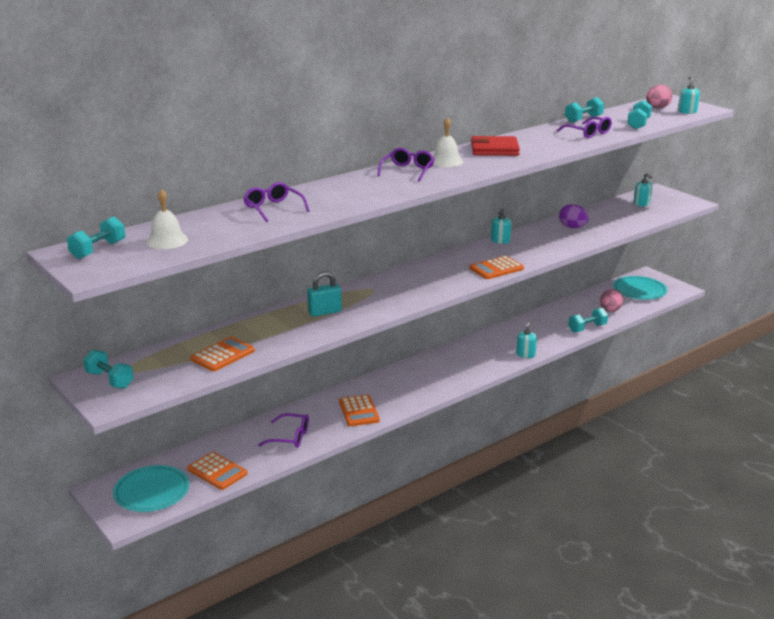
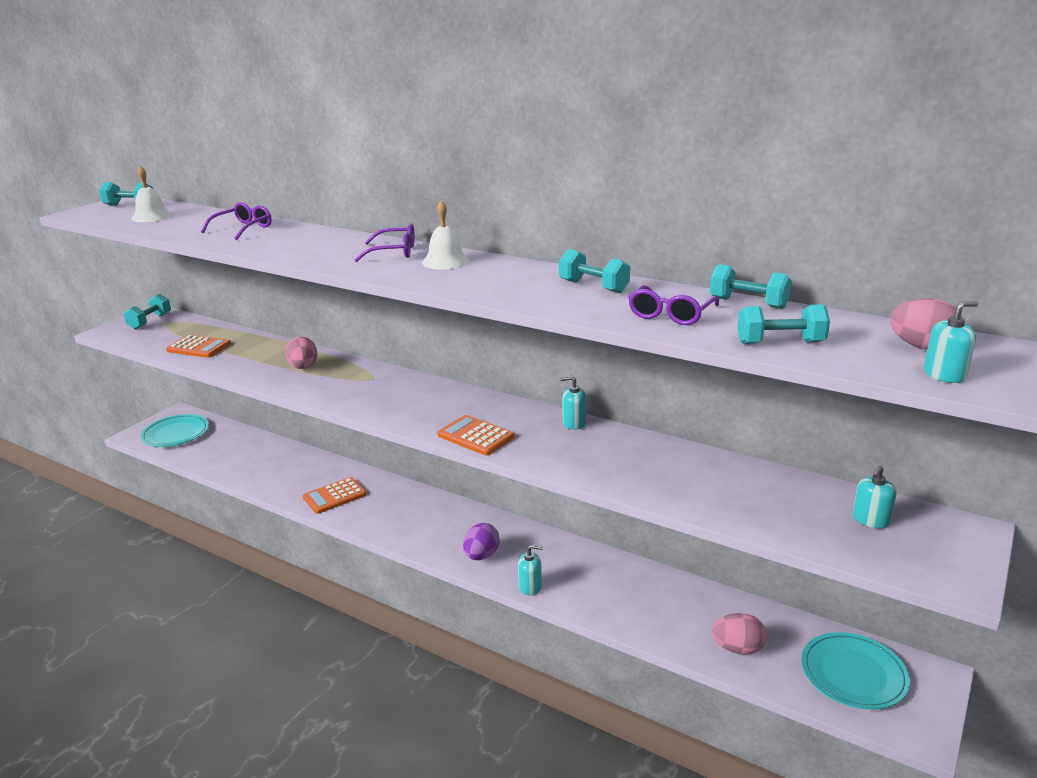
camera: 70 degrees right, 0 degrees up
(217, 471) = (209, 452): orange calculator -> none
(289, 437) = (273, 471): purple glasses -> none
(324, 312) = (303, 367): turquoise padlock -> pink egg
(494, 149) = (519, 275): red wallet -> none
(572, 227) = (680, 469): purple egg -> purple egg (481, 556)
(587, 328) = (654, 633): turquoise dumbbell -> turquoise dumbbell (593, 287)

